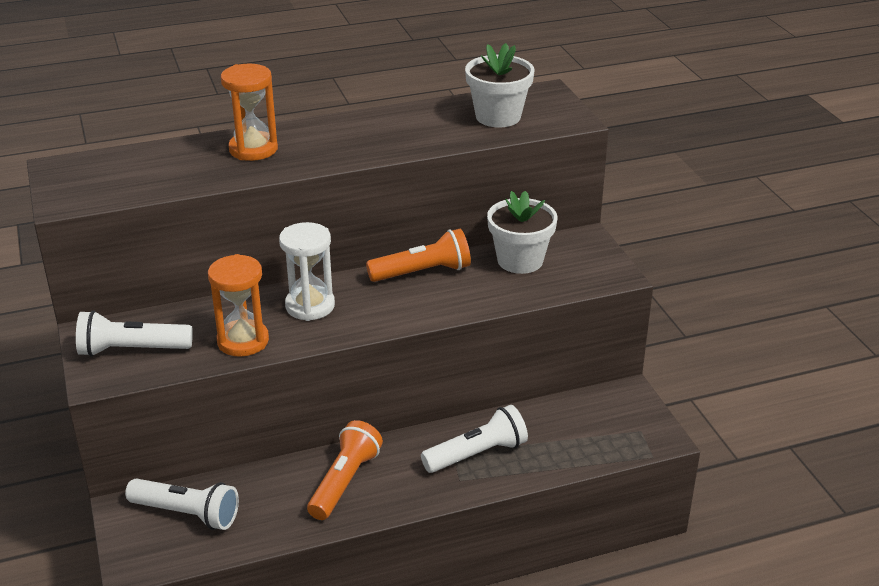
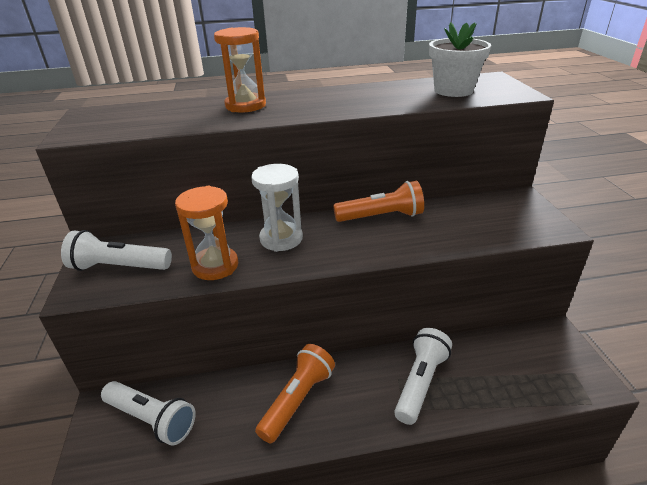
camera: 10 degrees right, 0 degrees up
(477, 454) = (420, 382): white flashlight -> white flashlight turned 45 degrees counterclockwise
(520, 260) = (466, 212): white flower pot -> none

